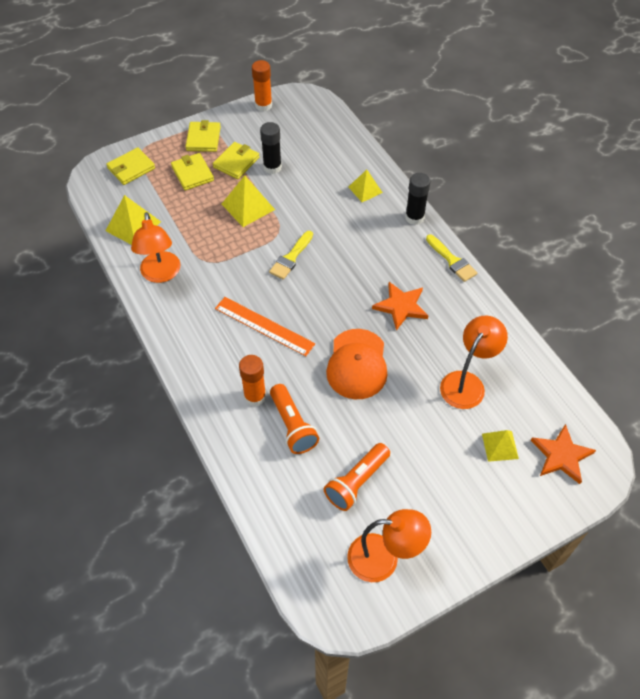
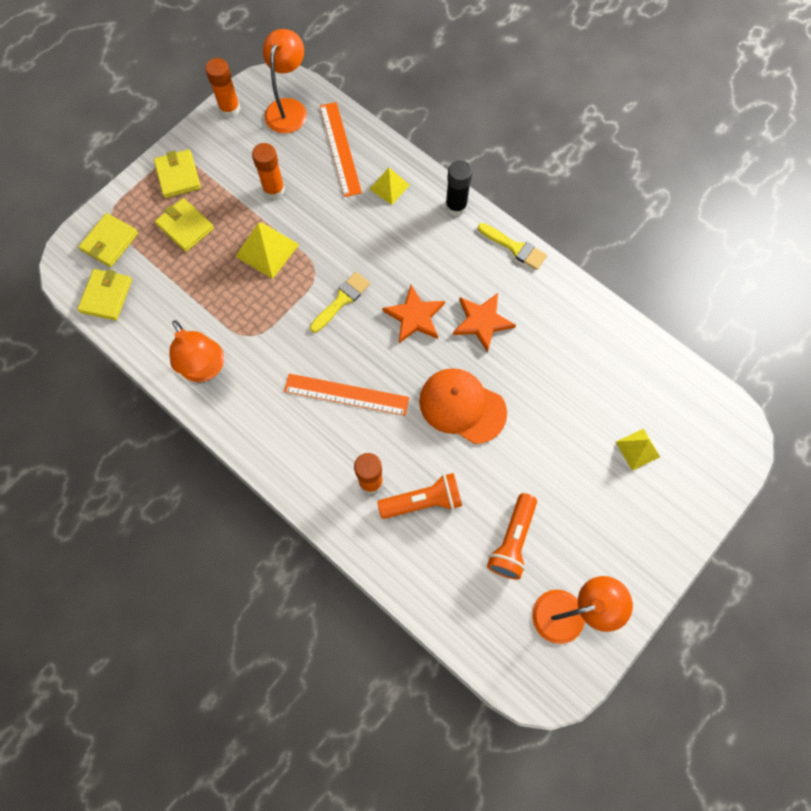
camera: 20 degrees left, 15 degrees up
(133, 226) = (146, 318): yellow pyramid -> none
(236, 162) = (230, 196): yellow wallet -> yellow wallet (106, 296)
(272, 167) = (274, 190): black glue stick -> orange glue stick
(291, 258) = (342, 300): yellow brush -> yellow brush turned 150 degrees counterclockwise
(292, 426) = (423, 501): orange flashlight -> orange flashlight turned 60 degrees counterclockwise
(337, 153) = (340, 148): none -> orange ruler
(357, 364) = (462, 406): orange cap -> orange cap turned 135 degrees clockwise
(467, 383) = (581, 389): orange lamp -> orange lamp (288, 108)
(561, 456) = (699, 438): orange star -> orange star (415, 316)

